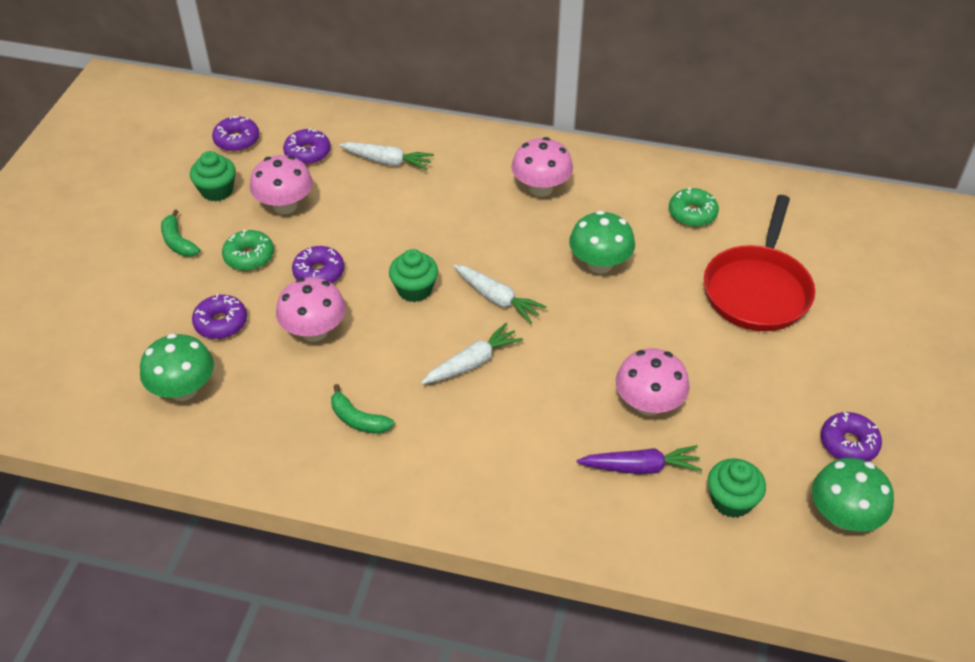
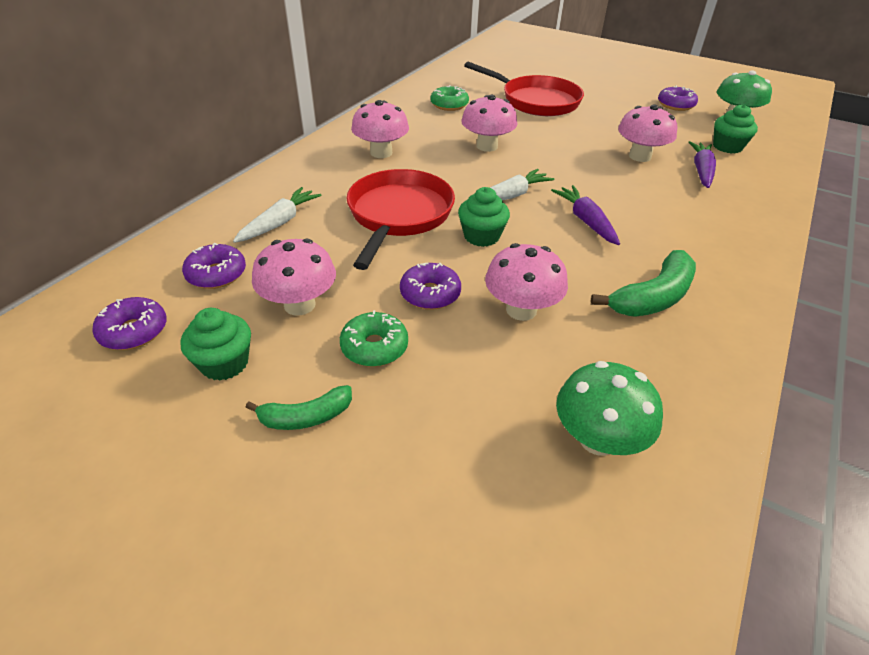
camera: 75 degrees left, 5 degrees down
(221, 323) = (485, 387): purple donut -> none
(358, 419) = (652, 297): green banana -> green banana, size x1.61
(428, 228) = (398, 215): none -> red pan
(472, 363) = (586, 221): white carrot -> purple carrot
(599, 264) = (487, 146): green mushroom -> pink mushroom

